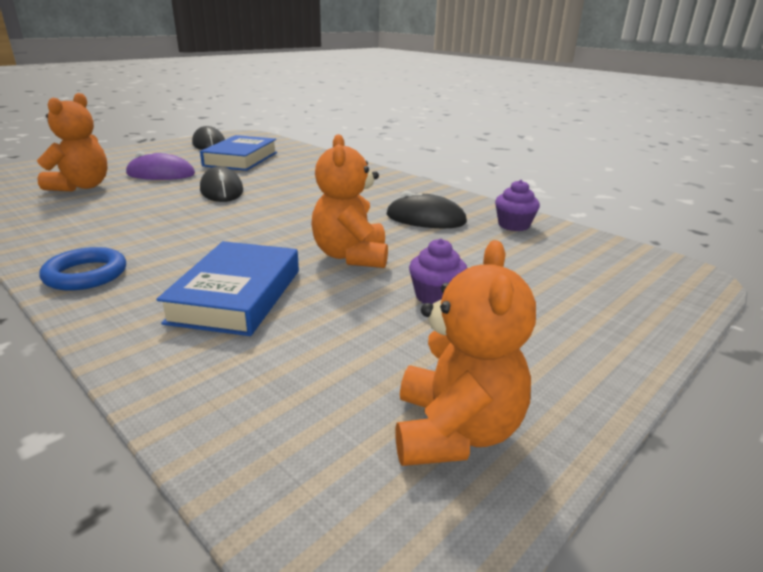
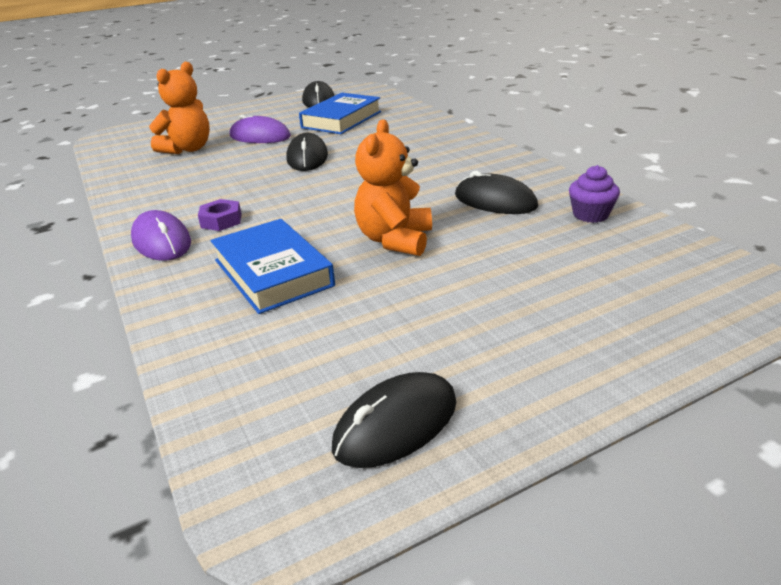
camera: 20 degrees right, 5 degrees up
(86, 274) = (161, 241): blue ring -> purple mouse
(152, 250) = (221, 220): none -> purple nut
(237, 295) = (273, 273): blue book -> blue book turned 60 degrees counterclockwise
(435, 296) = (454, 291): purple cupcake -> none
(455, 431) = (396, 424): orange teddy bear -> black mouse

